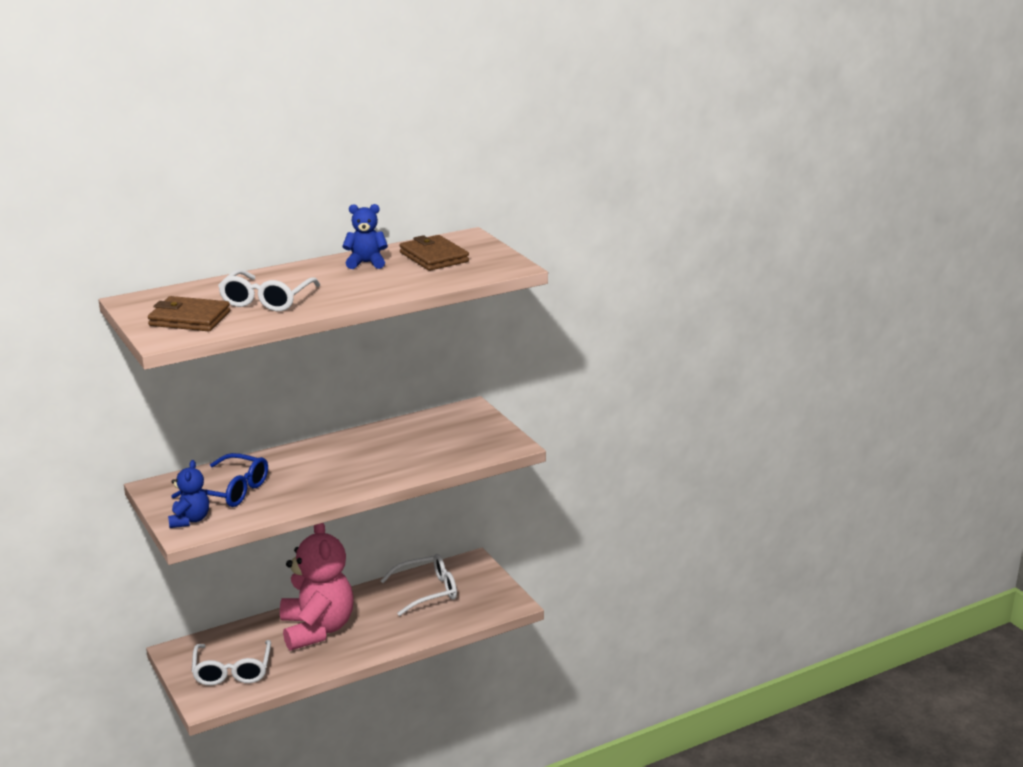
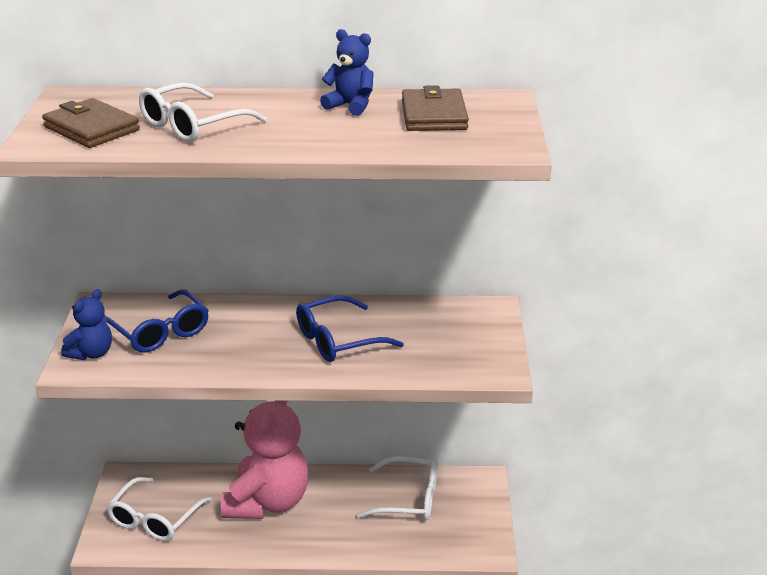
camera: 30 degrees right, 5 degrees up
(378, 458) = (338, 340): none -> blue glasses

